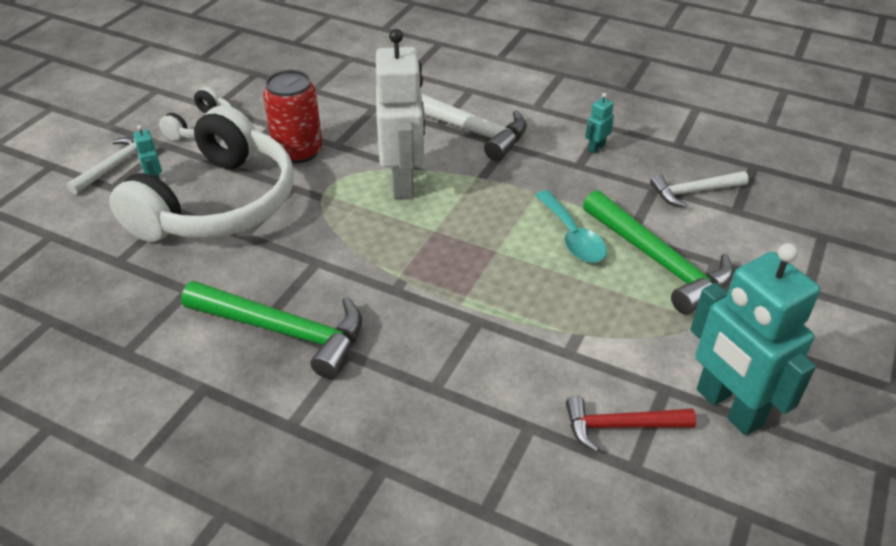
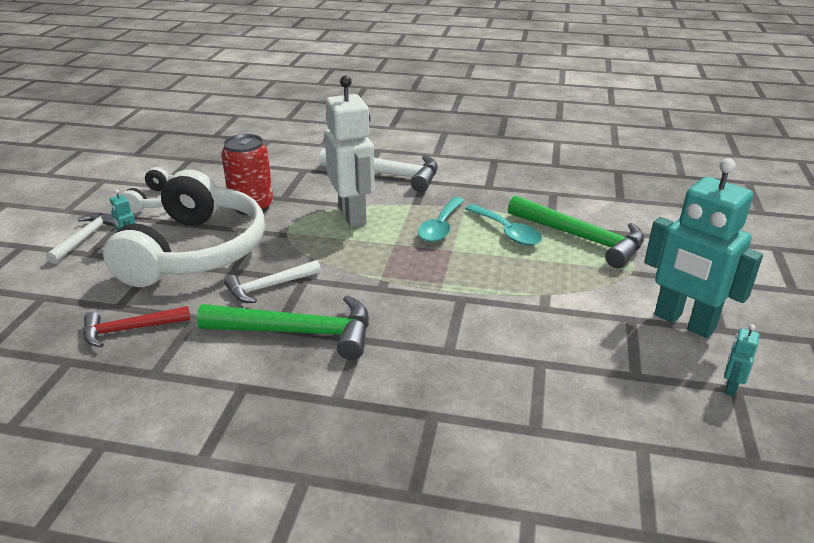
camera: 15 degrees left, 10 degrees down
(497, 216) = (440, 227): none -> turquoise spoon
(596, 148) = (495, 174): turquoise robot -> turquoise robot (730, 387)
(620, 426) = (610, 349): red hammer -> red hammer (130, 329)
(693, 192) = (583, 192): white hammer -> white hammer (269, 287)

